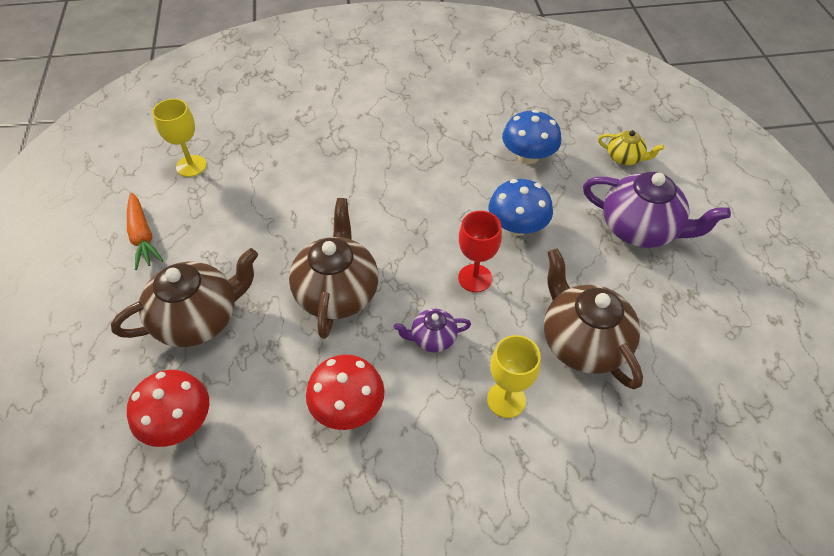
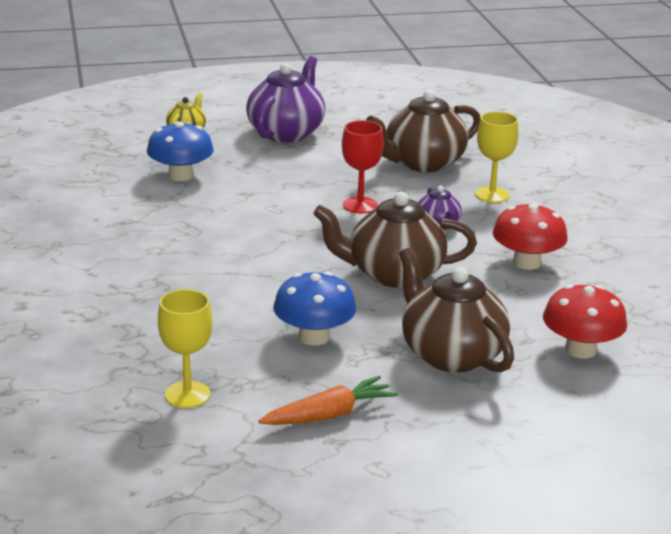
camera: 95 degrees left, 25 degrees down
(517, 226) = (288, 184): blue mushroom -> blue mushroom (314, 337)

